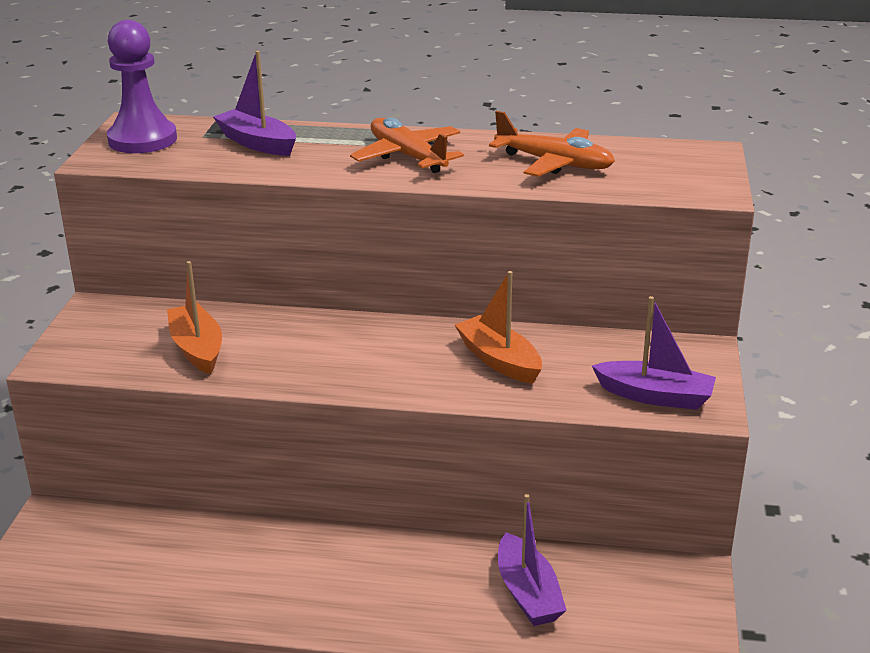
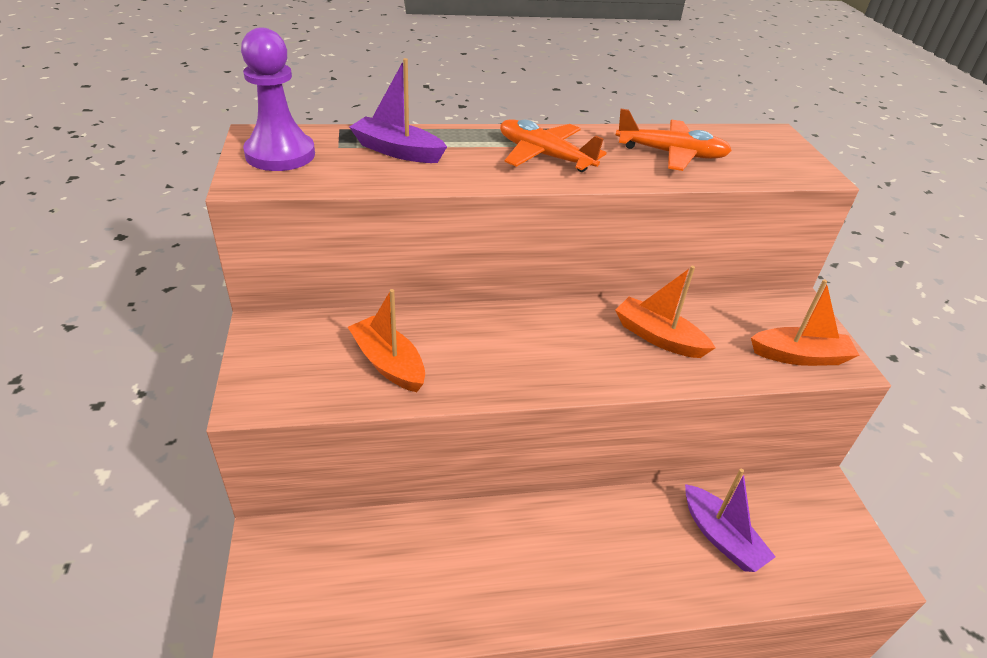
camera: 20 degrees left, 10 degrees up
(655, 396) = (799, 356): purple boat -> orange boat

